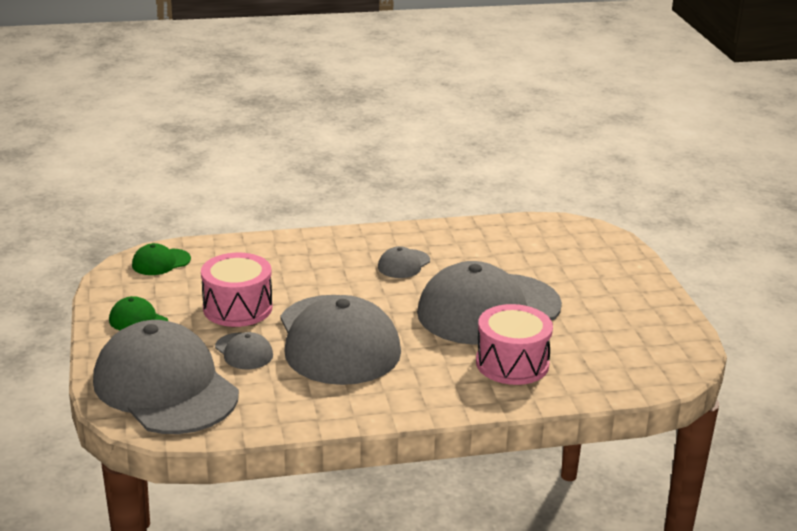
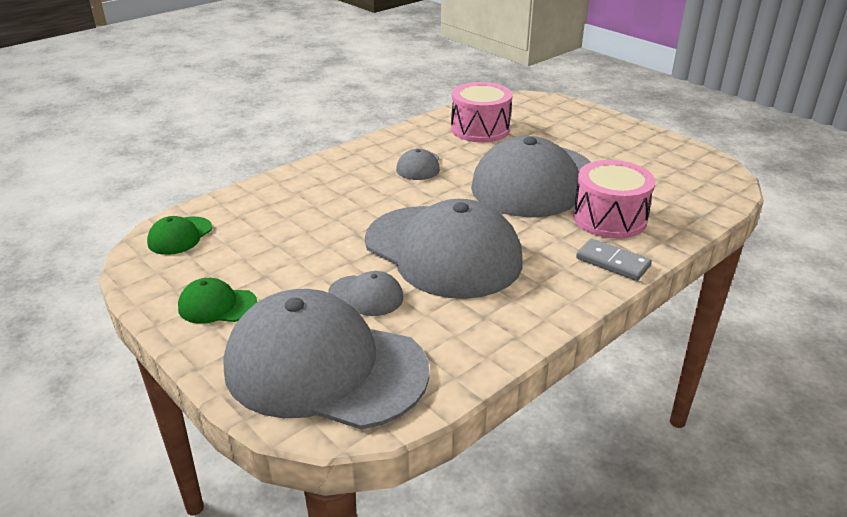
camera: 30 degrees left, 5 degrees up
(237, 308) = (311, 254): pink drum -> pink drum (480, 129)
(464, 397) = (613, 262): none -> grey domino

